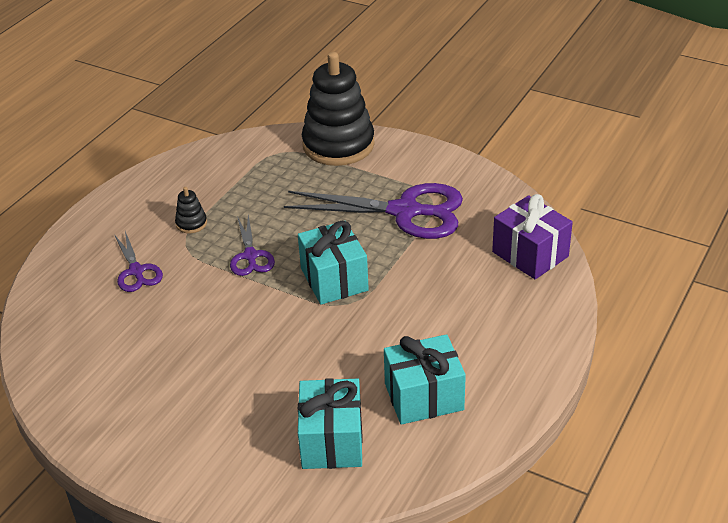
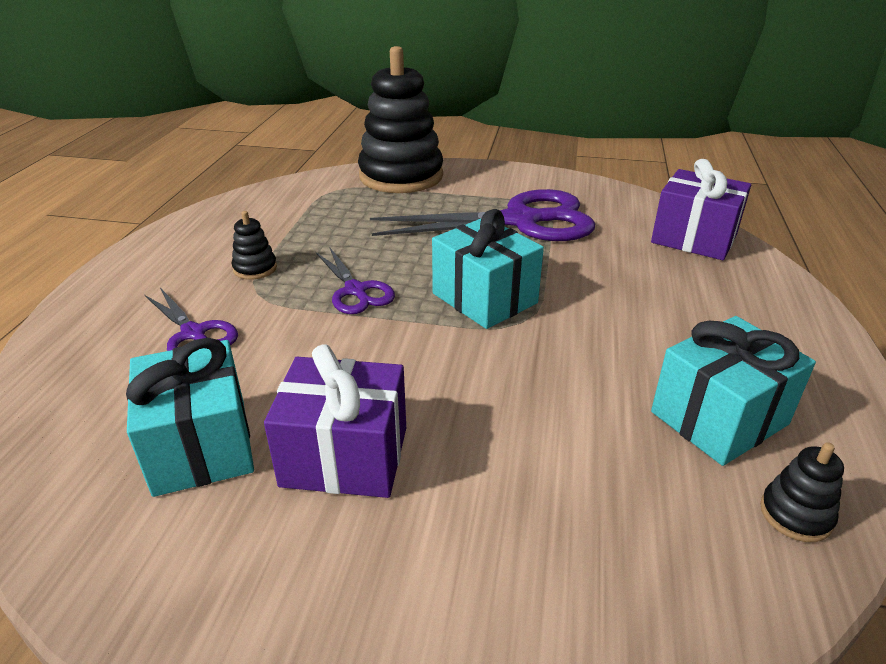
camera: 20 degrees left, 5 degrees down
(193, 371) = (345, 456): none -> purple gift
(332, 441) = (640, 519): turquoise gift -> turquoise gift (201, 446)
(419, 459) = (795, 514): none -> black stacking toy

